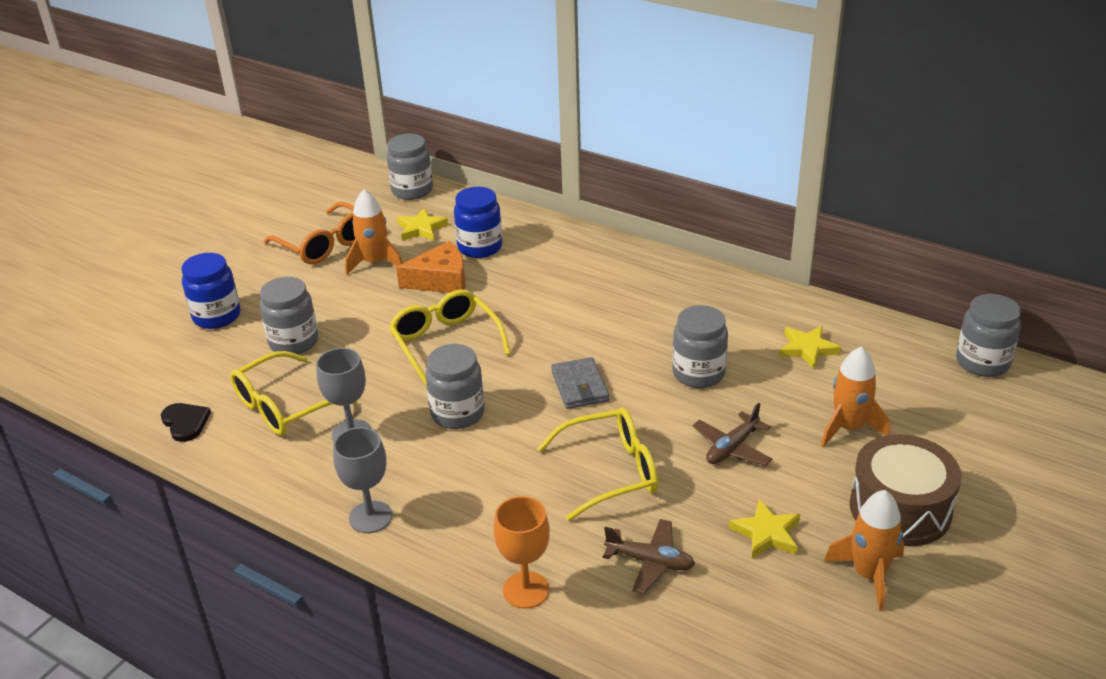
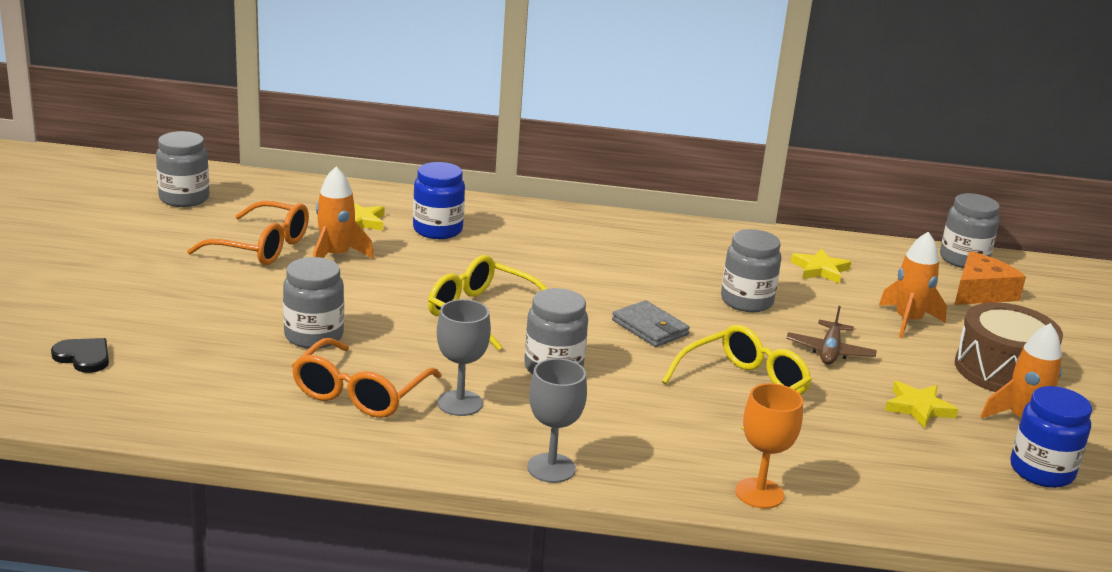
camera: 30 degrees left, 10 degrees down
(185, 423) = (258, 427): black heart -> black heart (83, 357)
(217, 316) = (196, 326): blue jar -> blue jar (1041, 471)
(283, 406) = (360, 393): yellow glasses -> orange glasses
(412, 190) = (314, 190): grey jar -> grey jar (184, 198)
(440, 280) = (424, 262): orange cheese -> orange cheese (980, 292)
(650, 562) = (845, 448): brown plane -> none

